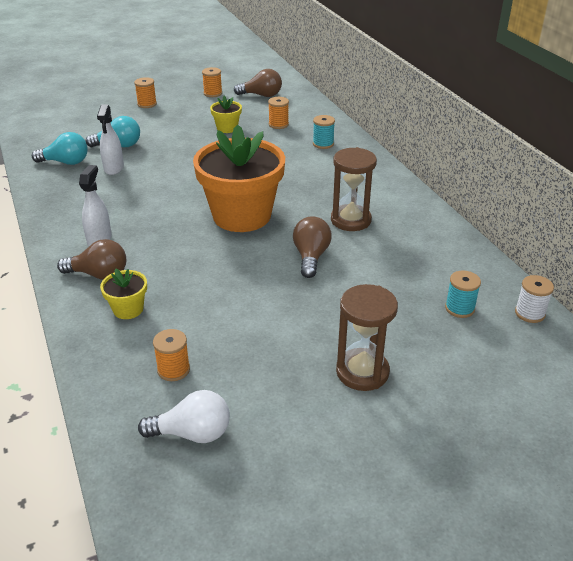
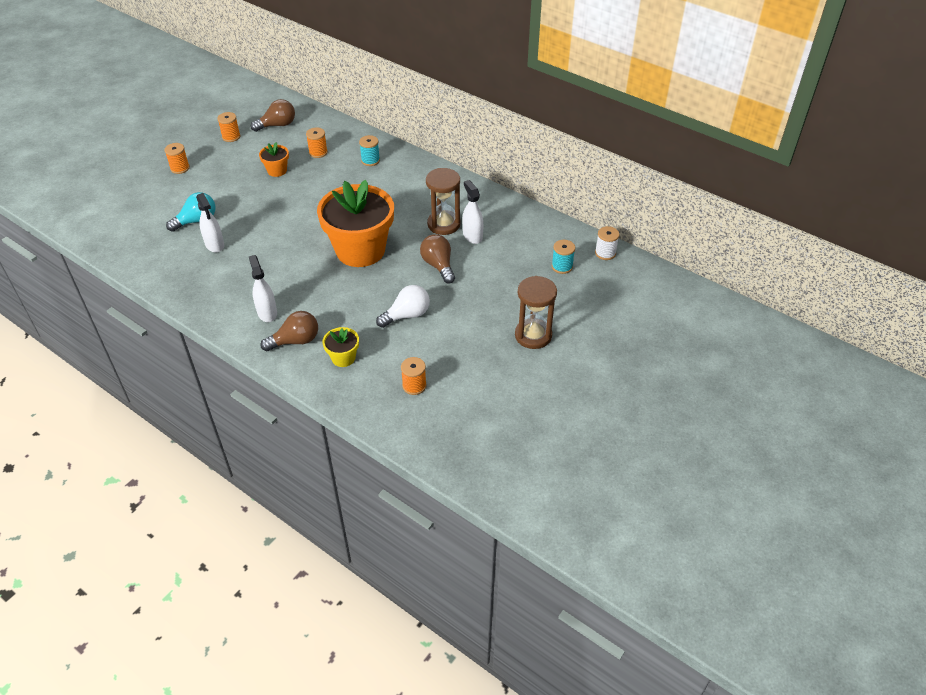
camera: 30 degrees left, 10 degrees up
(66, 162) = (165, 254): turquoise light bulb -> none
(192, 433) = (462, 419): white light bulb -> white light bulb (407, 315)
(227, 128) = (277, 171): yellow flower pot -> orange flower pot
(374, 241) = (472, 236): none -> white spray bottle

